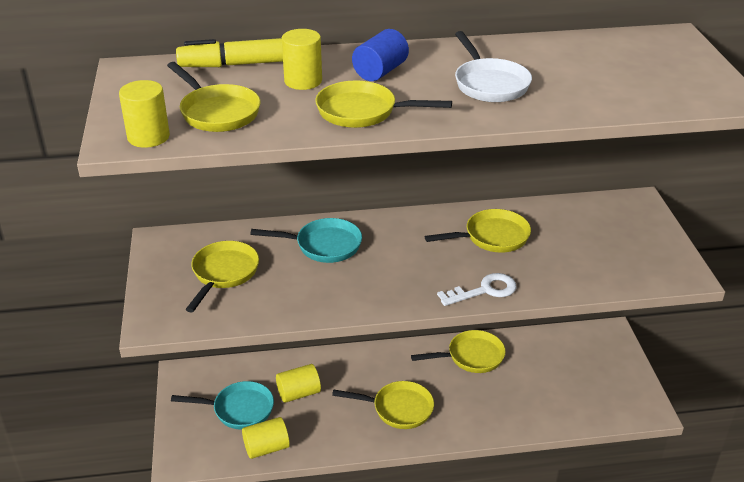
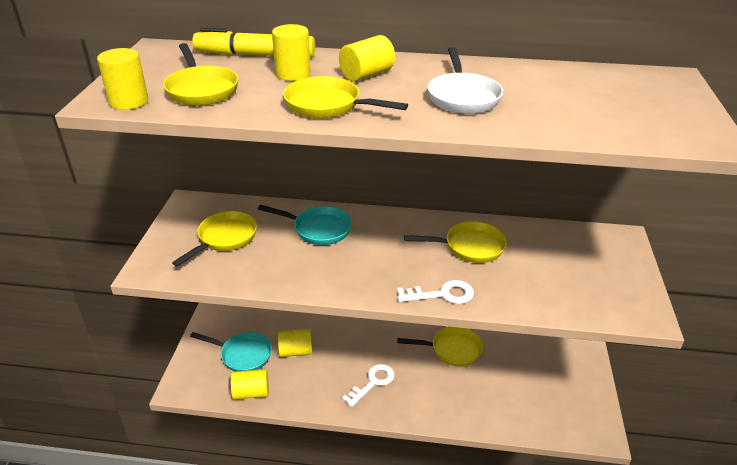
camera: 15 degrees right, 0 degrees up
(380, 71) = (367, 74): blue cylinder -> yellow cylinder
(398, 409) = (372, 383): yellow pan -> white key

